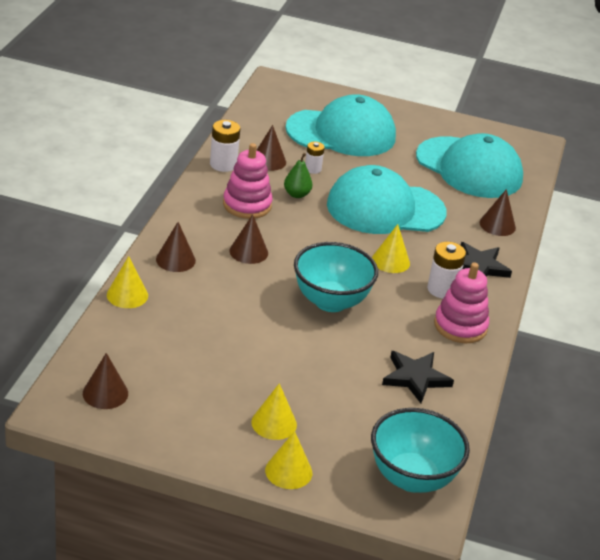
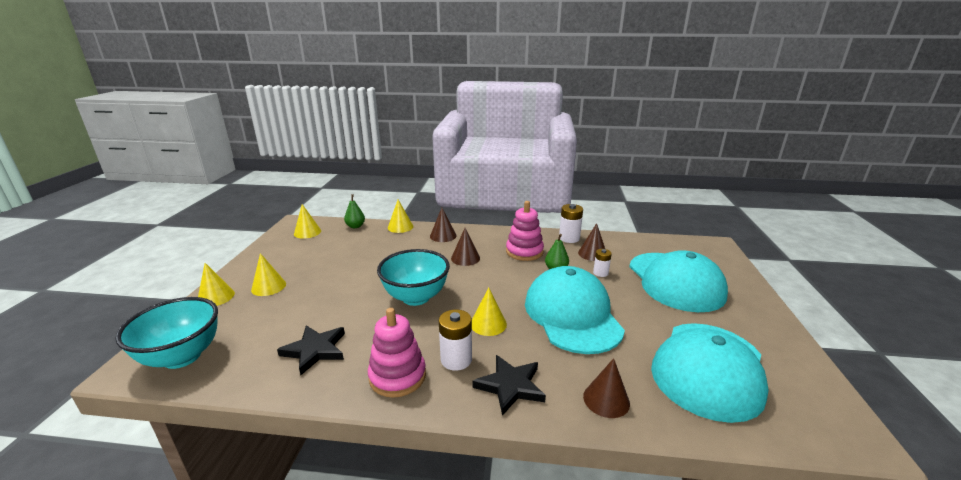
camera: 85 degrees right, 10 degrees down
(104, 340) = (355, 226): none -> green pear
(105, 393) = (307, 232): brown cone -> yellow cone

